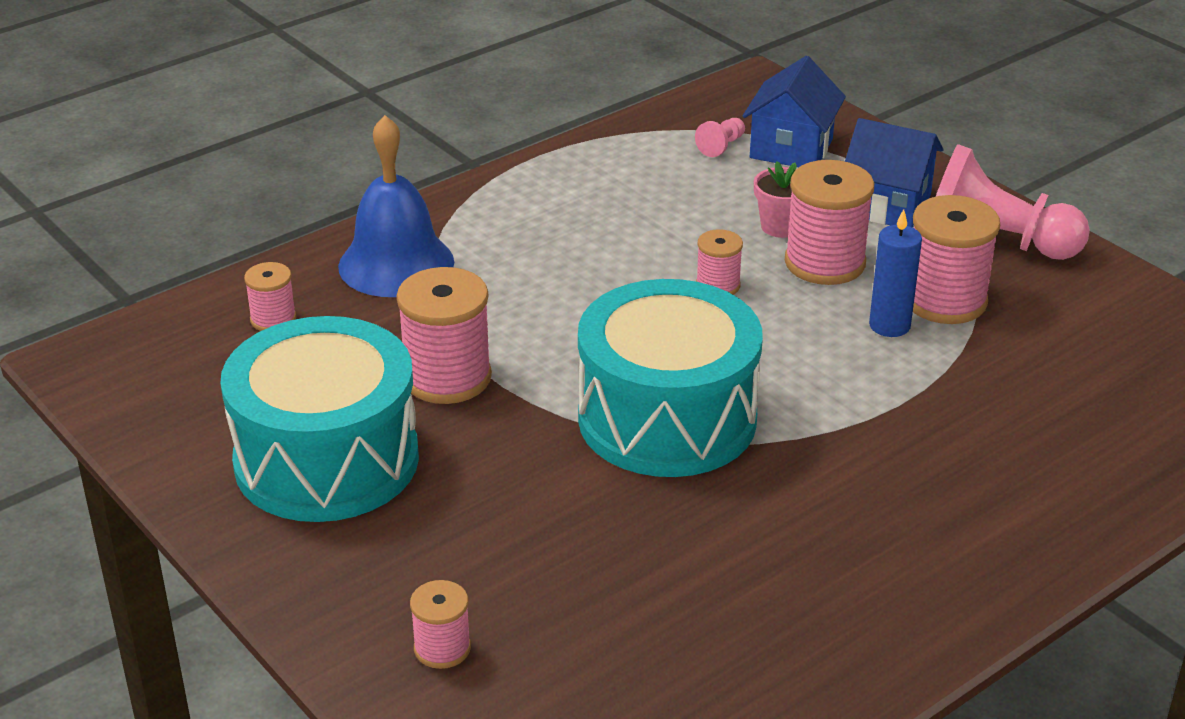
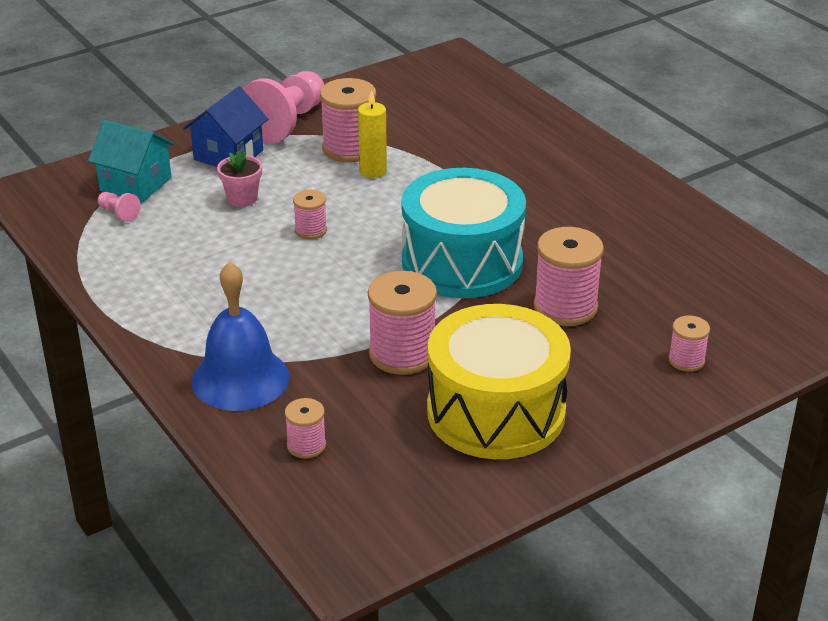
camera: 85 degrees left, 0 degrees up
(327, 460) = (496, 412): turquoise drum -> yellow drum
(791, 149) = (136, 184): blue house -> turquoise house
(825, 263) = (294, 186): pink spool -> pink spool (565, 307)
(889, 325) = (373, 171): blue candle -> yellow candle

